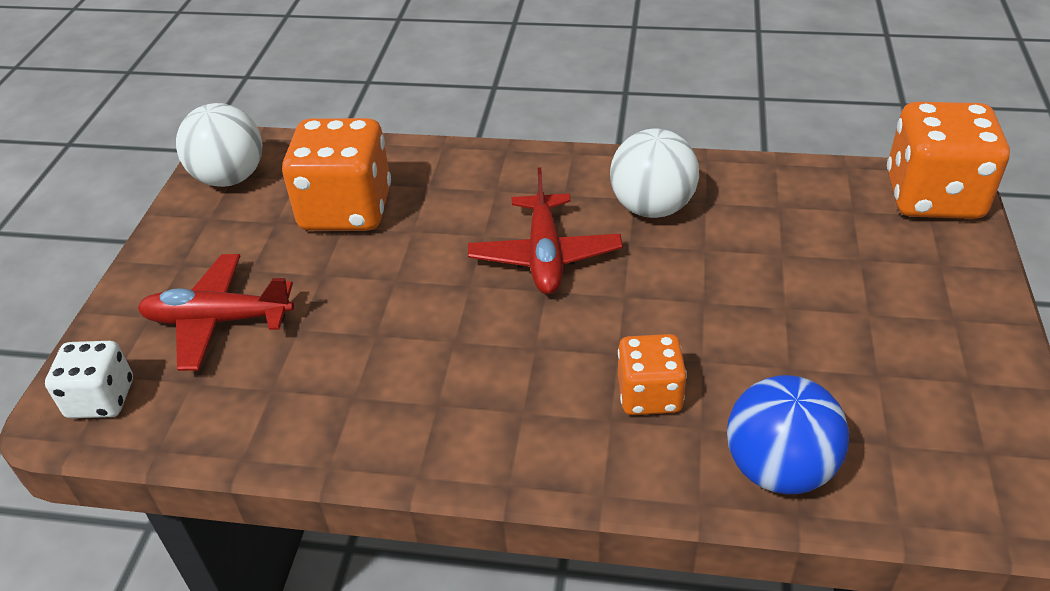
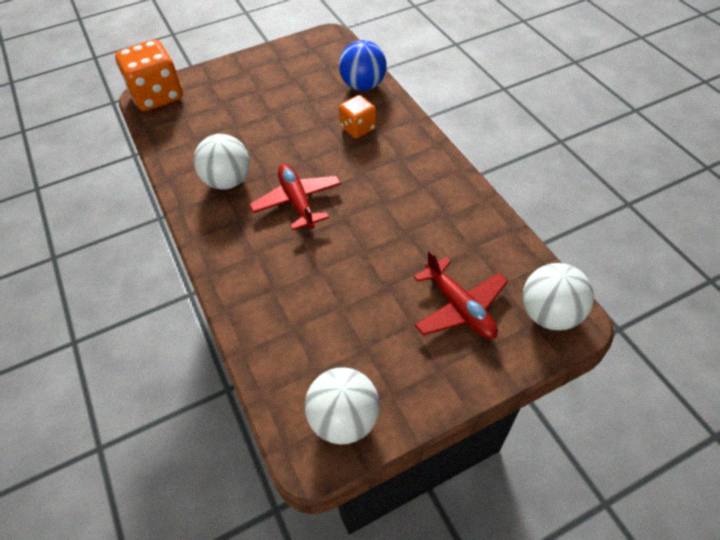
camera: 125 degrees left, 10 degrees up
(101, 399) = (549, 314): white dice -> white ball
(346, 210) = (325, 317): orange dice -> none
(545, 255) = (297, 202): red plane -> red plane turned 75 degrees counterclockwise

